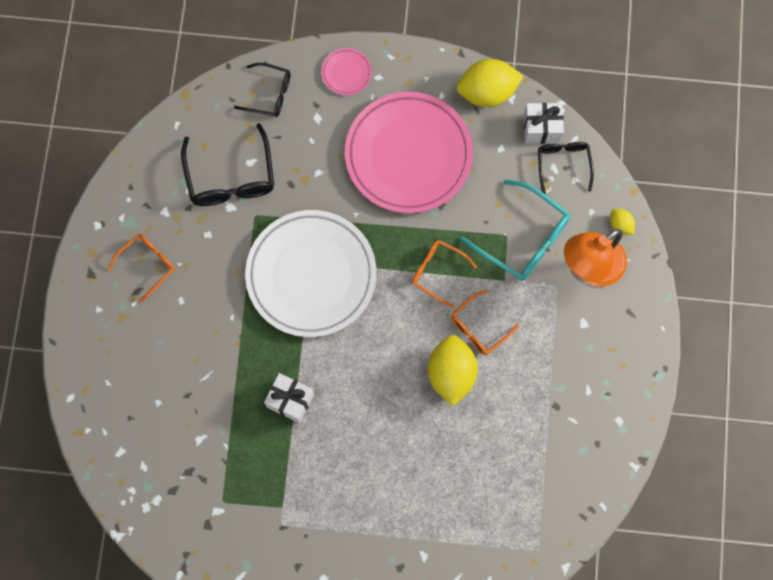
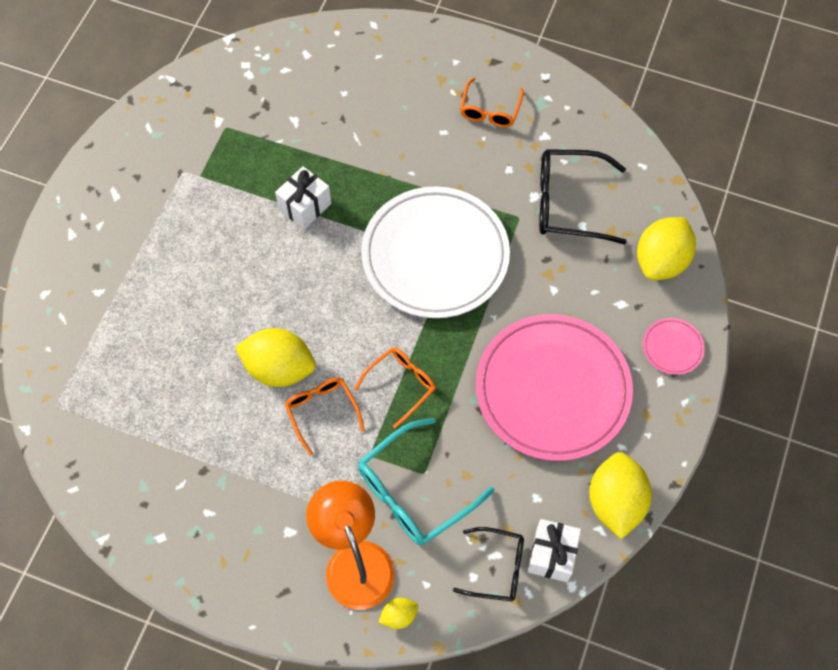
camera: 105 degrees right, 10 degrees down
(147, 265) = (490, 110): orange glasses -> orange glasses turned 45 degrees clockwise
(269, 94) = (661, 261): black glasses -> yellow lemon

